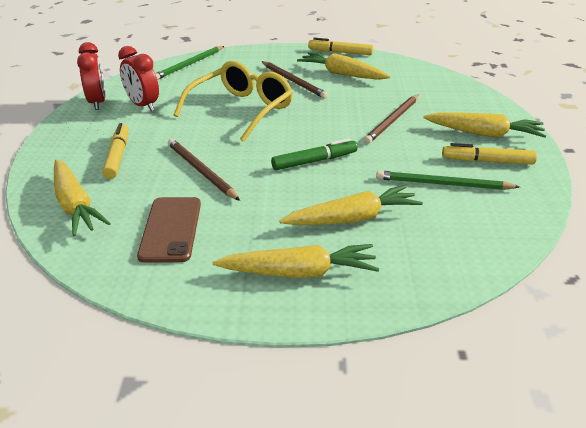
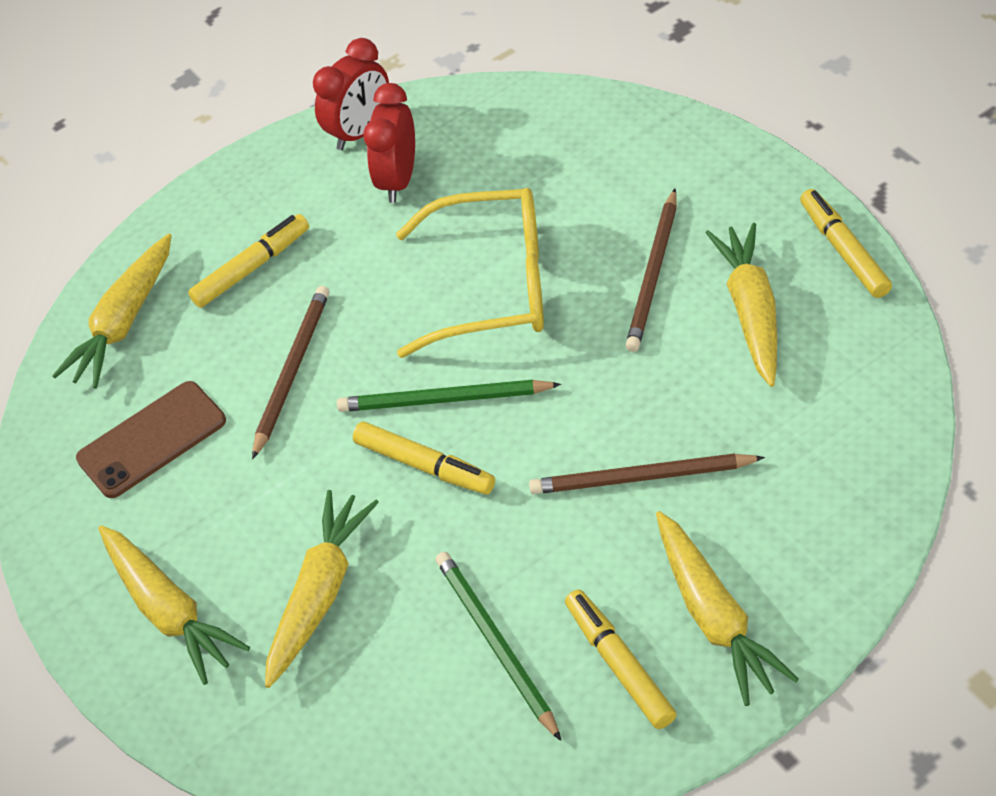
camera: 60 degrees right, 15 degrees up
(189, 64) = (578, 118): green pencil -> green pencil (444, 400)
(314, 161) = (425, 465): green marker -> yellow marker
(353, 218) = (320, 594): yellow carrot -> yellow carrot turned 105 degrees counterclockwise

